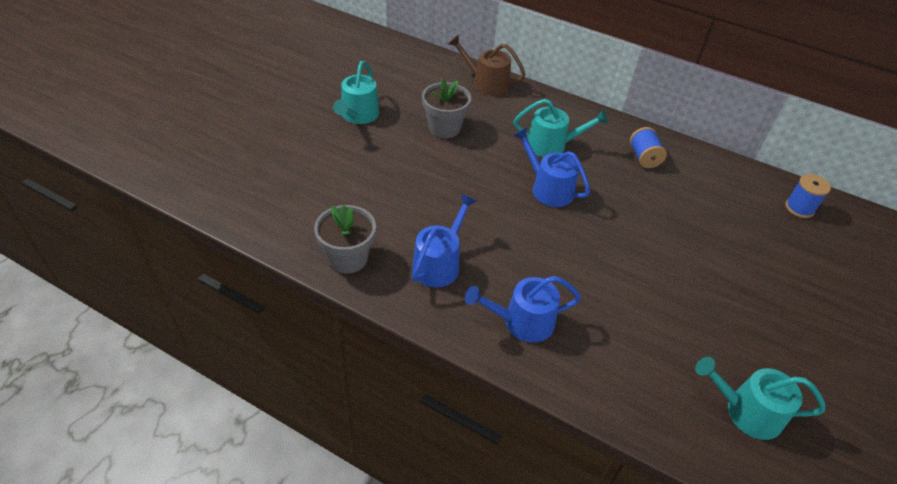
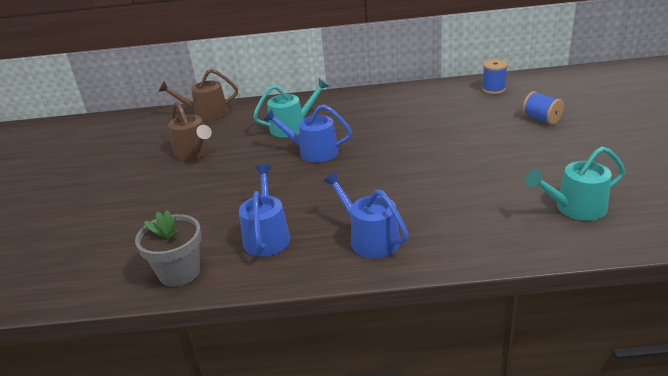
camera: 25 degrees left, 15 degrees down
(358, 115) = (107, 175): turquoise watering can -> none
(444, 128) = (194, 152): grey flower pot -> brown watering can
(522, 322) = (370, 239): blue watering can -> blue watering can turned 90 degrees clockwise
(644, 157) = (367, 106): blue spool -> blue spool (541, 119)

